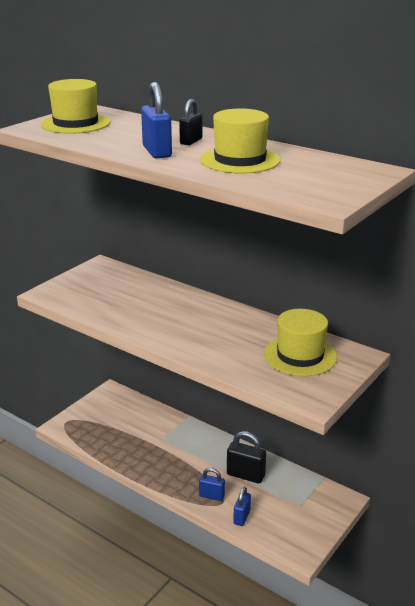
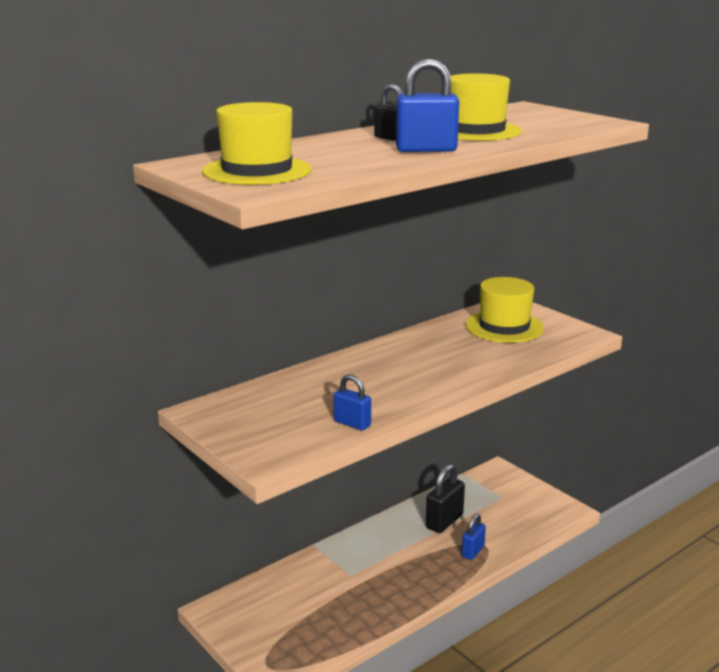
camera: 75 degrees left, 5 degrees down
(241, 517) = (512, 536): blue padlock -> blue padlock (352, 423)

